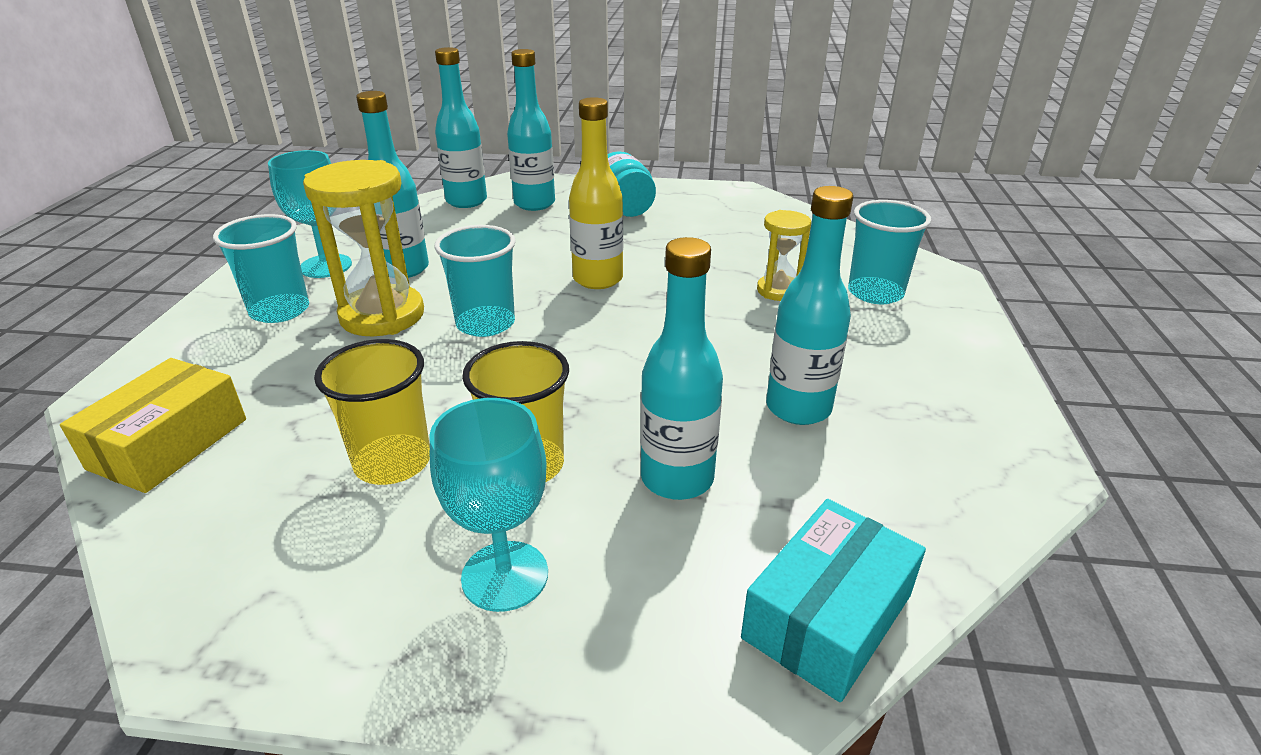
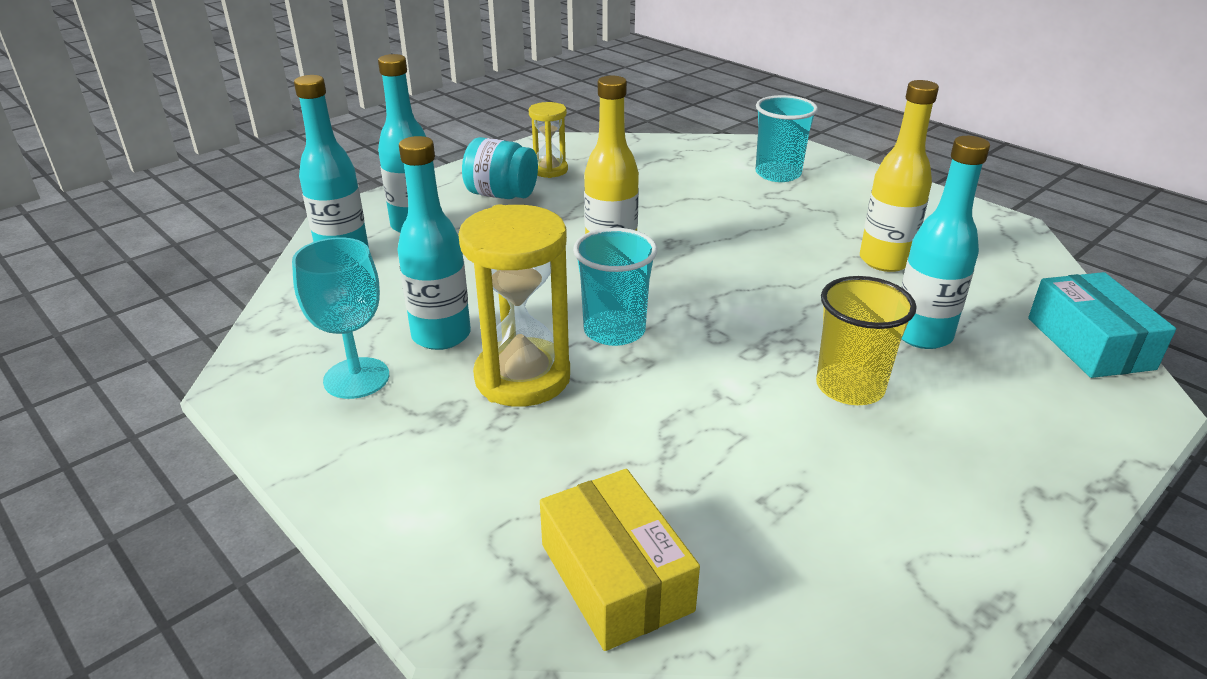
camera: 50 degrees left, 0 degrees up
(280, 311) = (419, 435): turquoise cup -> none
(392, 462) = (785, 448): yellow cup -> none
(505, 576) = (973, 442): turquoise goblet -> none
(778, 291) = (730, 200): yellow hourglass -> yellow hourglass (549, 170)
(798, 408) = (885, 261): turquoise bottle -> yellow bottle

